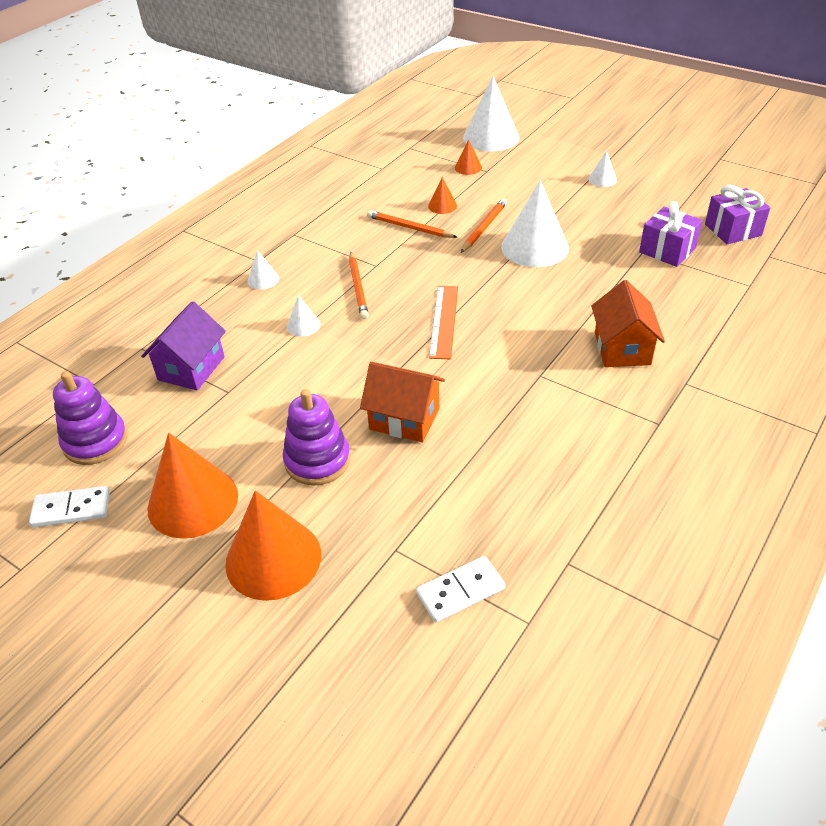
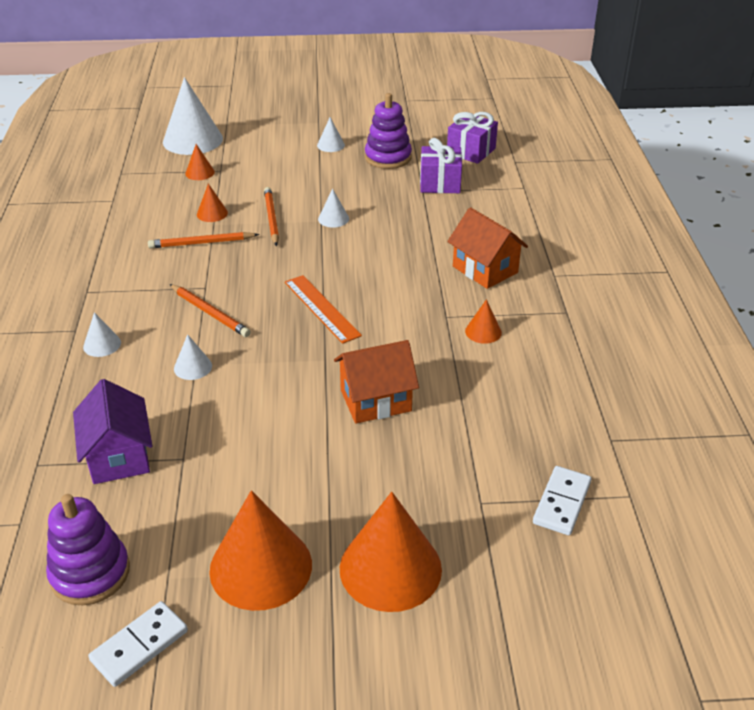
camera: 40 degrees left, 5 degrees down
(317, 460) = (338, 471): purple stacking toy -> purple stacking toy (388, 157)
(535, 247) = (333, 219): white cone -> white cone, size x0.46
(558, 404) = (483, 331): none -> orange cone

